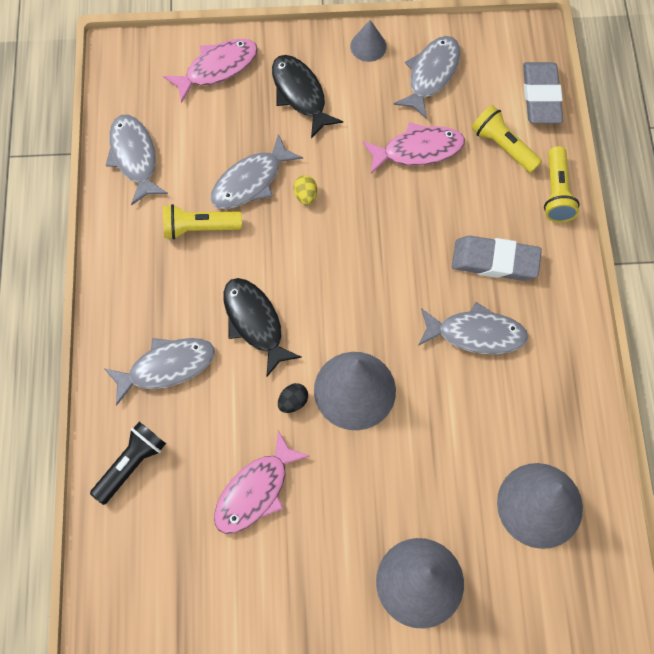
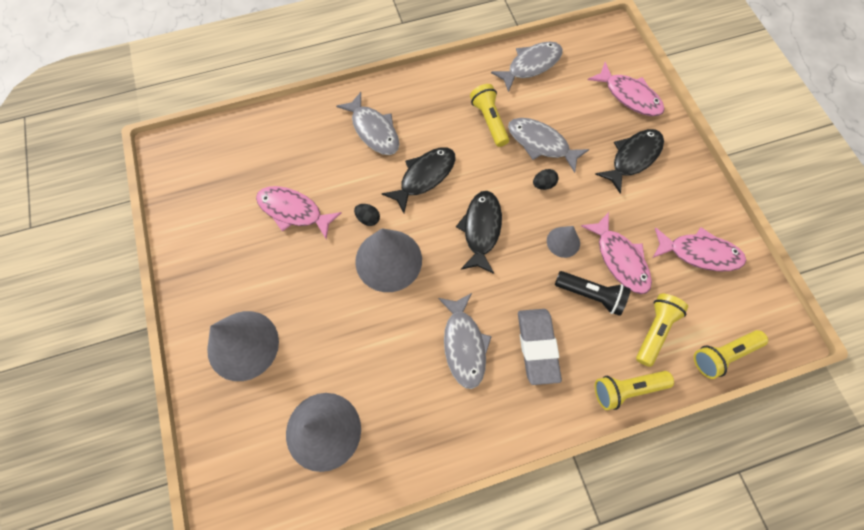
camera: 75 degrees right, 0 degrees up
(131, 464) = (297, 129): black flashlight -> black flashlight (590, 295)
(305, 195) = (543, 184): yellow egg -> black egg
(343, 278) = (481, 229): none -> black fish
(368, 46) = (703, 197): grey cone -> grey cone (563, 242)
(431, 74) = (699, 253): grey fish -> pink fish
(541, 96) = (723, 355): grey eraser -> yellow flashlight

